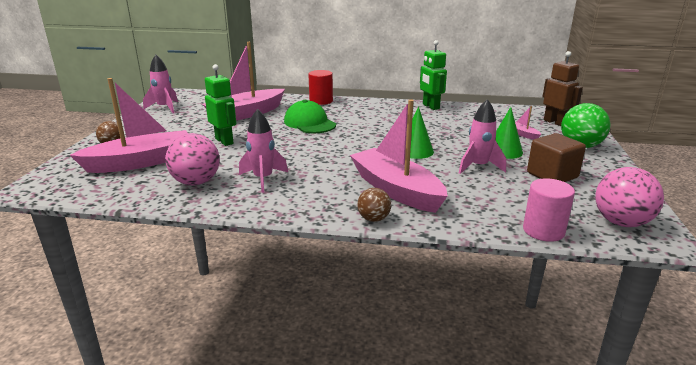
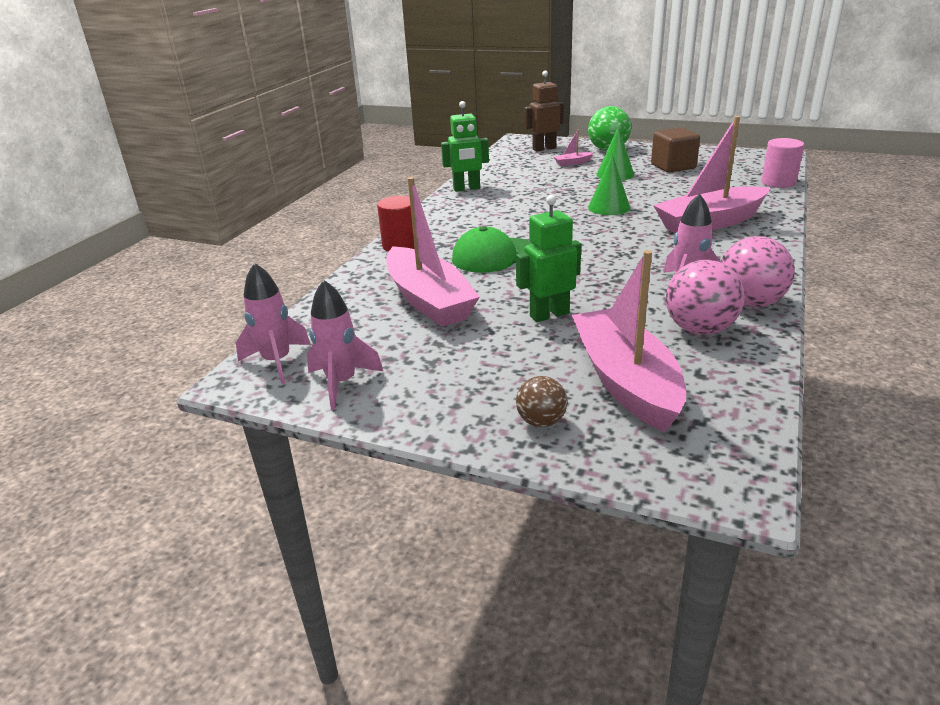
camera: 75 degrees left, 5 degrees up
(373, 219) = (776, 236): brown ball -> none
(478, 167) = (653, 187): pink rocket -> pink rocket (277, 362)
(621, 222) = (757, 161): pink ball -> pink ball (750, 303)

